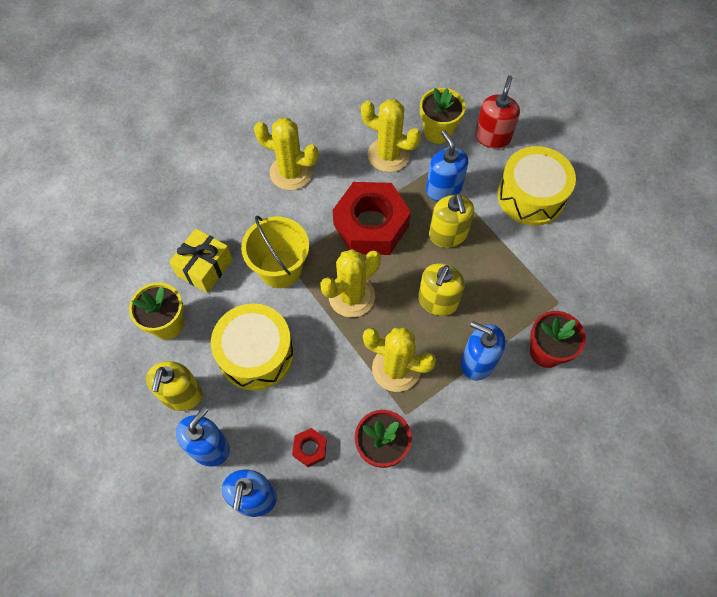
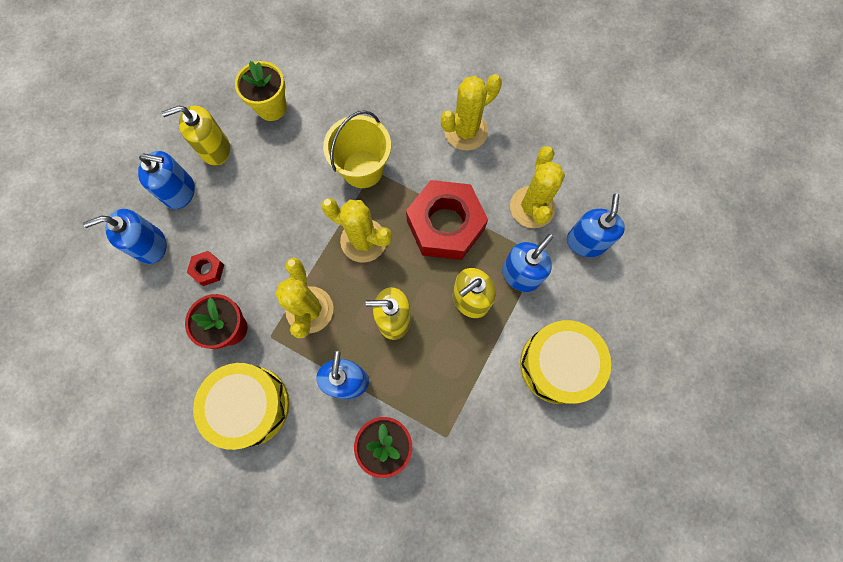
camera: 65 degrees right, 10 degrees up
(204, 267) = (335, 109): yellow gift -> none
(256, 354) = (274, 188): yellow drum -> yellow drum (250, 405)
(291, 172) = (466, 131): yellow cactus -> yellow cactus turned 60 degrees clockwise
(438, 132) = (586, 242): yellow flower pot -> blue soap dispenser
(492, 137) = (610, 298): red soap dispenser -> none

